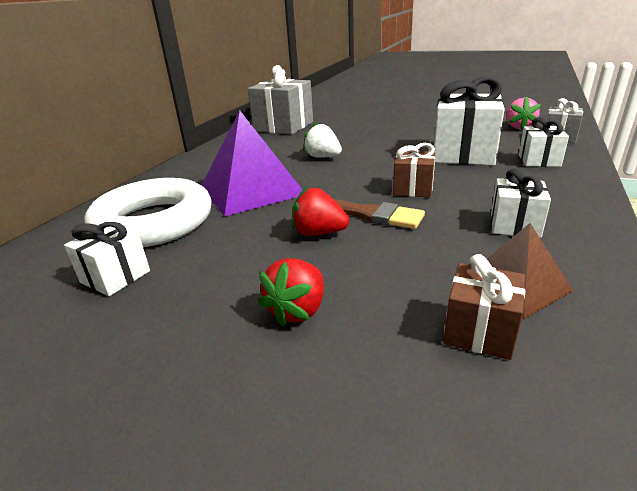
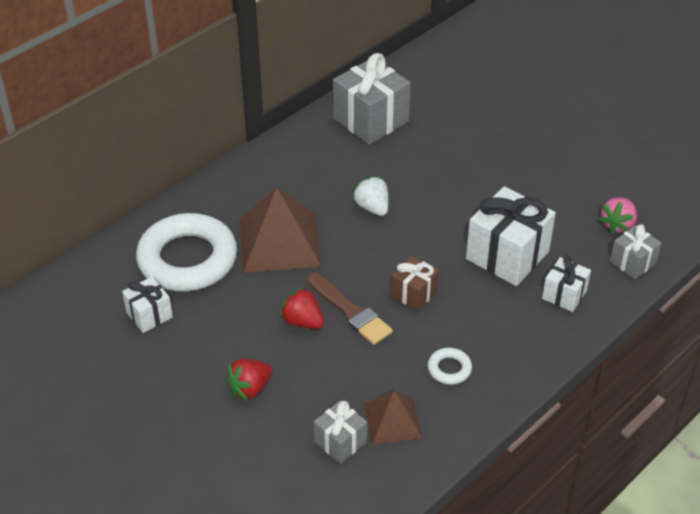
camera: 20 degrees right, 15 degrees up
(251, 190) = (280, 241): purple pyramid -> brown pyramid
(479, 331) = (340, 442): brown gift -> grey gift
(514, 225) = (449, 369): white gift -> white ring

